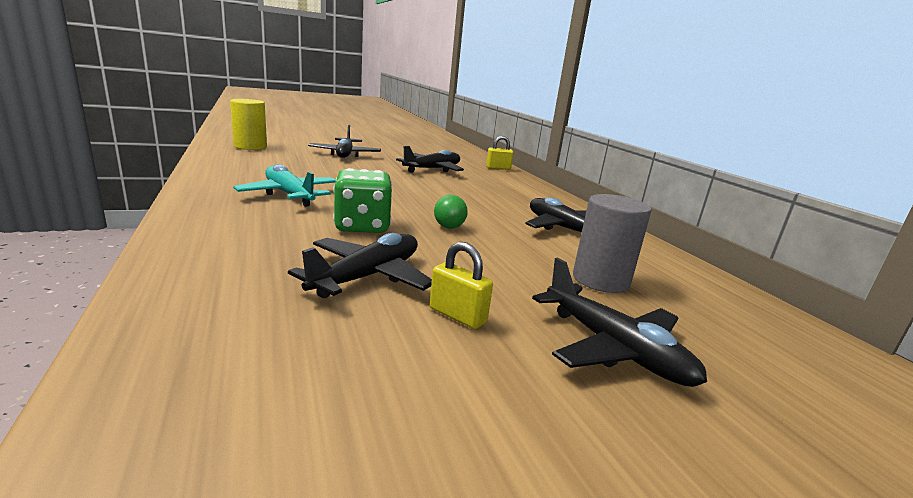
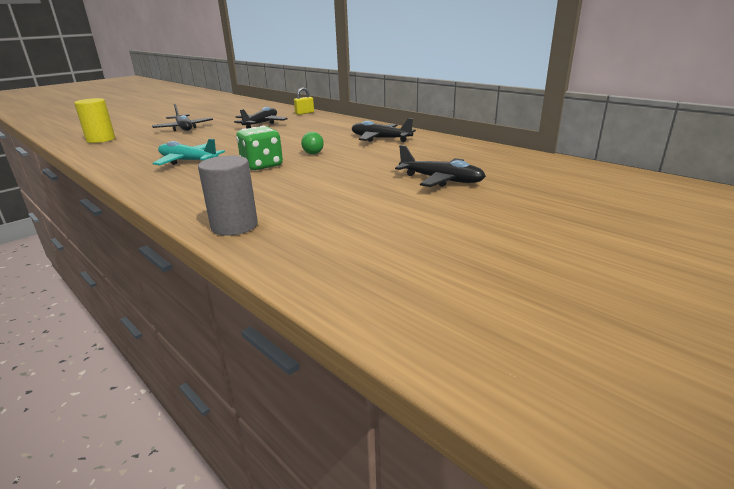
camera: 20 degrees left, 5 degrees up
(368, 277) = (298, 185): black plane -> none
(457, 315) = (361, 187): yellow padlock -> none
(600, 280) = (417, 157): grey cylinder -> grey cylinder (234, 226)

